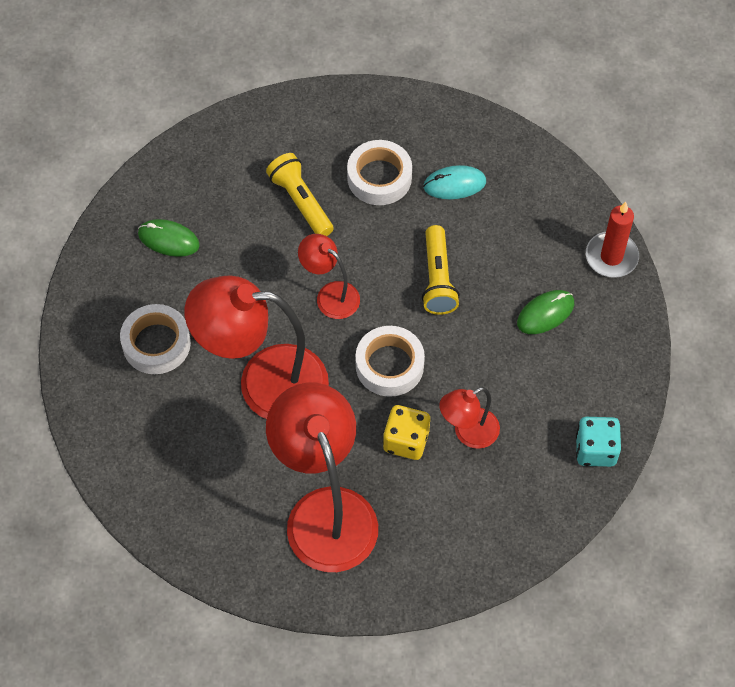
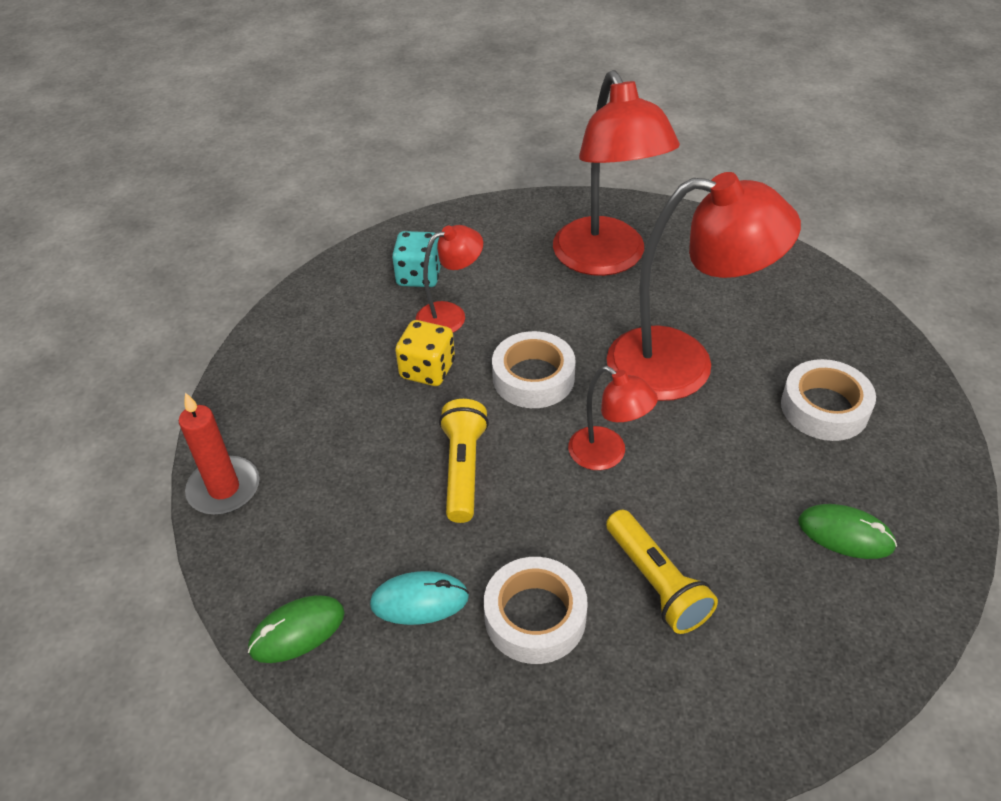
camera: 175 degrees left, 15 degrees down
(406, 441) = (519, 310): yellow dice -> yellow dice (427, 370)
(545, 313) = (333, 425): green mouse -> green mouse (297, 631)
(595, 450) = (318, 298): turquoise dice -> turquoise dice (419, 276)

